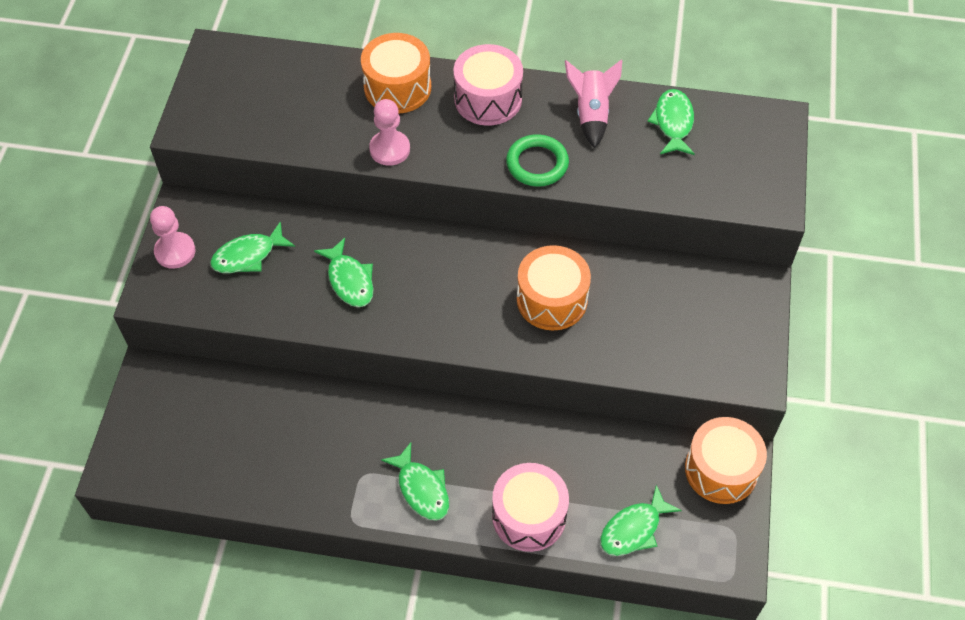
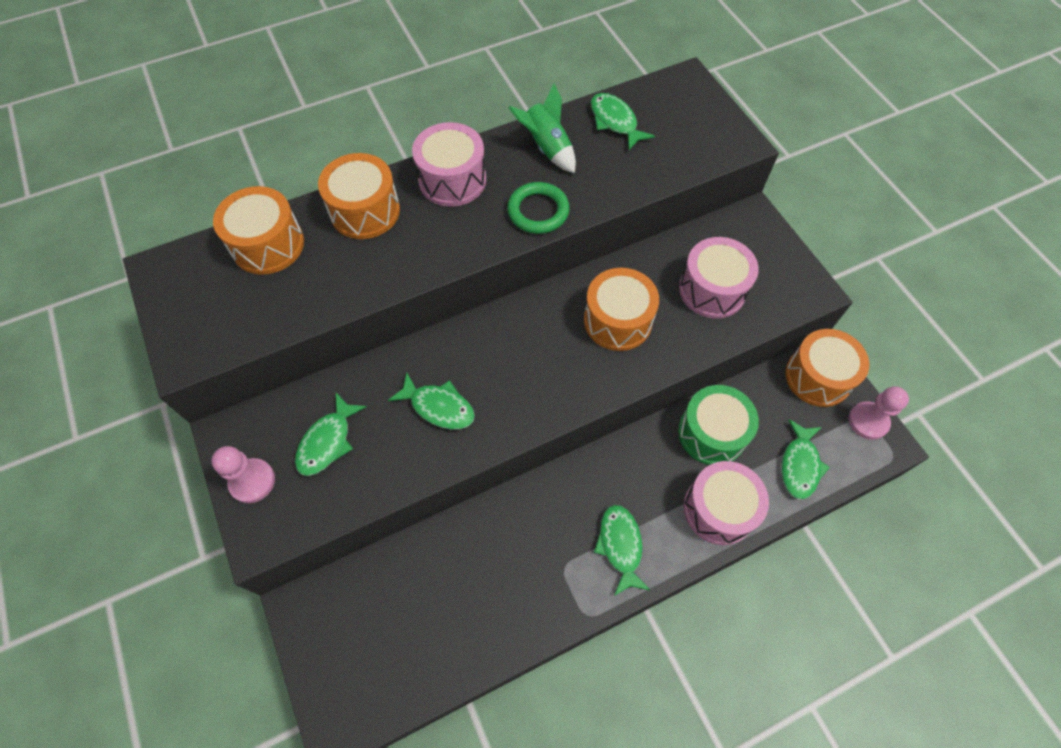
camera: 35 degrees left, 5 degrees up
(304, 74) = (268, 244): none -> orange drum
(389, 149) = (401, 268): pink pawn -> pink pawn (868, 421)
(421, 489) = (620, 546): green fish -> green fish turned 120 degrees counterclockwise
(577, 453) = (712, 433): none -> green drum
(591, 114) = (547, 148): pink rocket -> green rocket
(660, 323) = (712, 289): none -> pink drum

